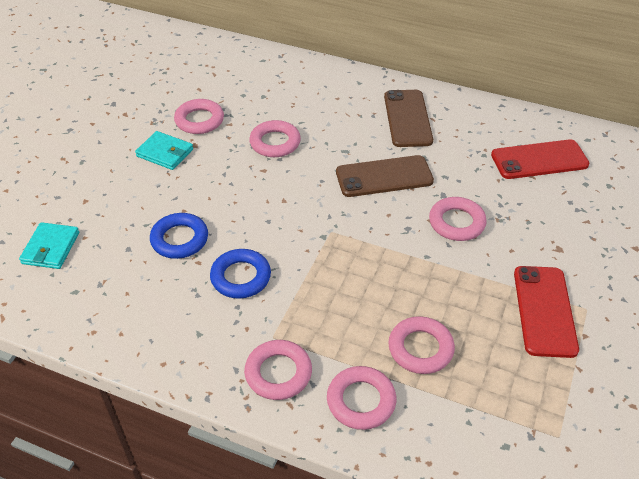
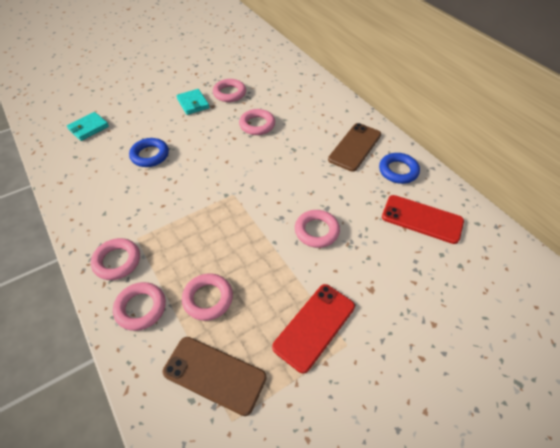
camera: 35 degrees right, 5 degrees up
(241, 277) = (157, 194): blue ring -> blue ring (398, 171)
(384, 176) = (300, 177): brown phone -> brown phone (214, 374)

